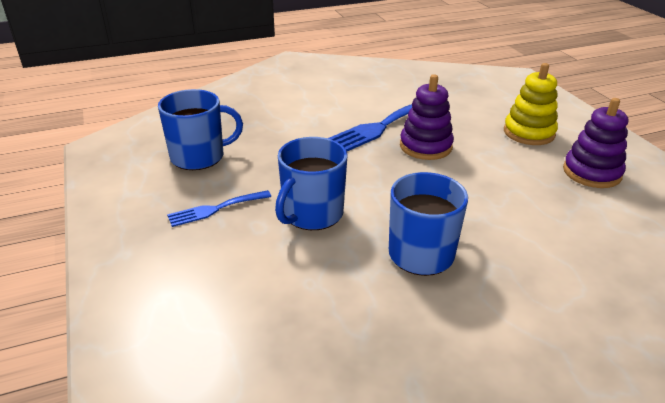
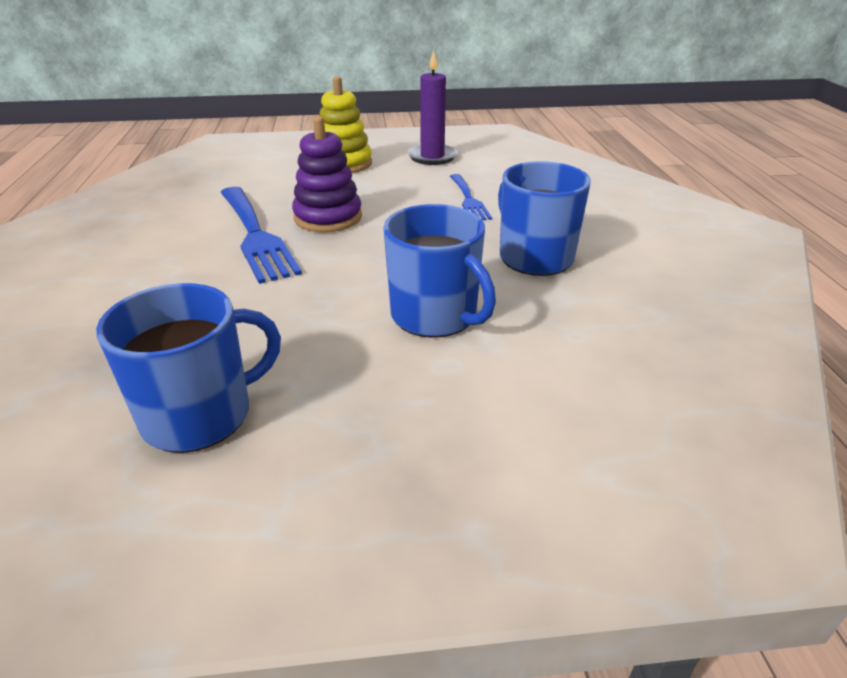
camera: 75 degrees left, 0 degrees up
(199, 157) = (200, 415): blue mug -> blue mug turned 60 degrees clockwise
(215, 209) = (384, 405): blue fork -> blue fork (469, 200)
(591, 172) = (432, 157): purple stacking toy -> purple candle

